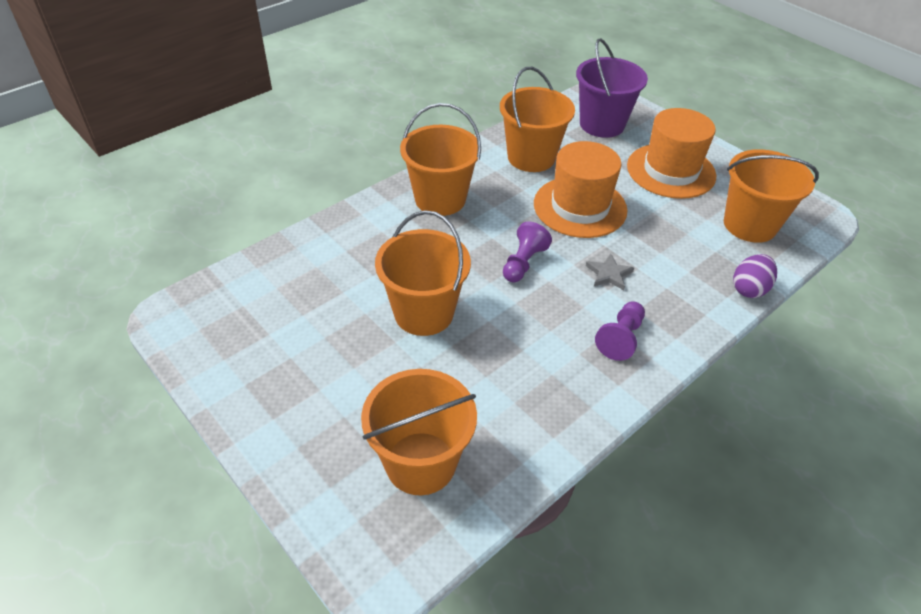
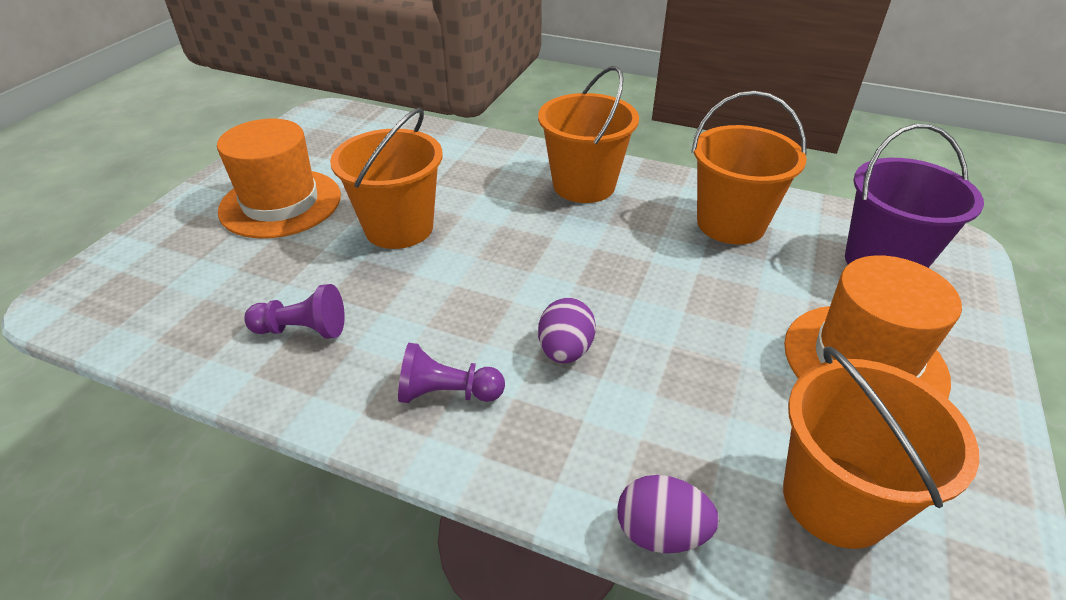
camera: 65 degrees right, 5 degrees down
(420, 463) = (193, 287): orange bucket -> none
(523, 263) = (527, 272): purple pawn -> purple pawn (302, 330)
(580, 207) = (676, 289): orange hat -> orange hat (280, 203)
(609, 274) = (565, 350): grey star -> purple egg

